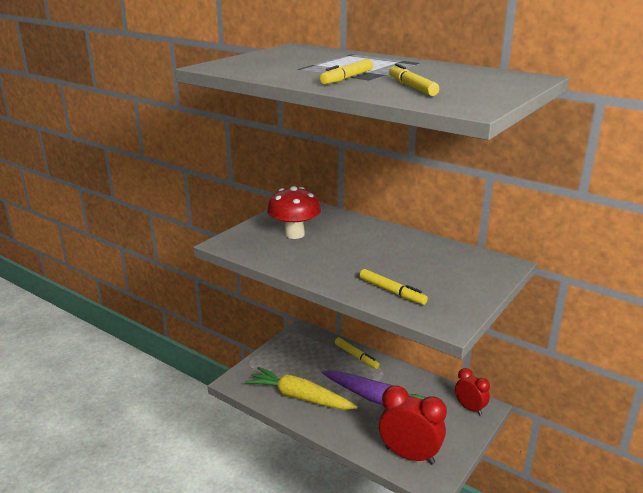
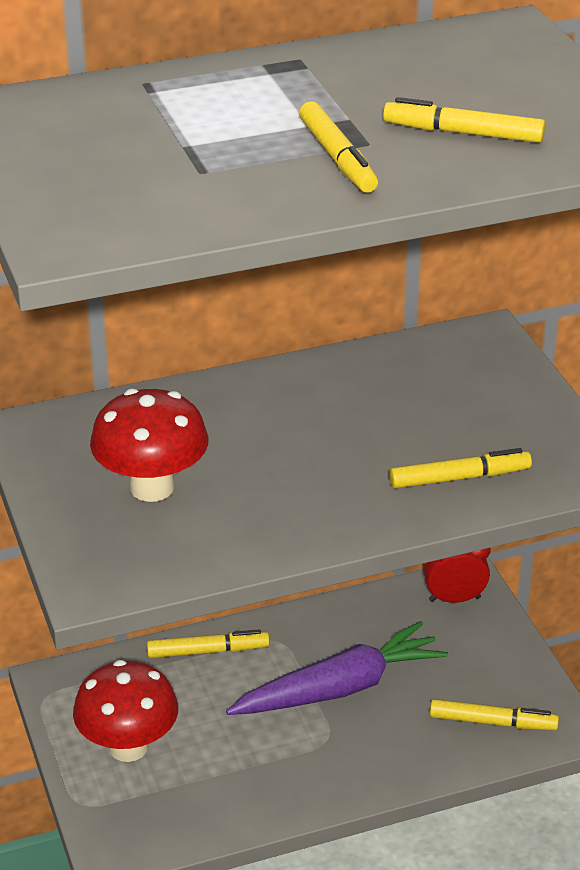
camera: 55 degrees left, 10 degrees up
(287, 361) = (128, 747): none -> red mushroom
(299, 397) = (244, 779): yellow carrot -> none
(409, 455) = (492, 722): red clock -> yellow marker

